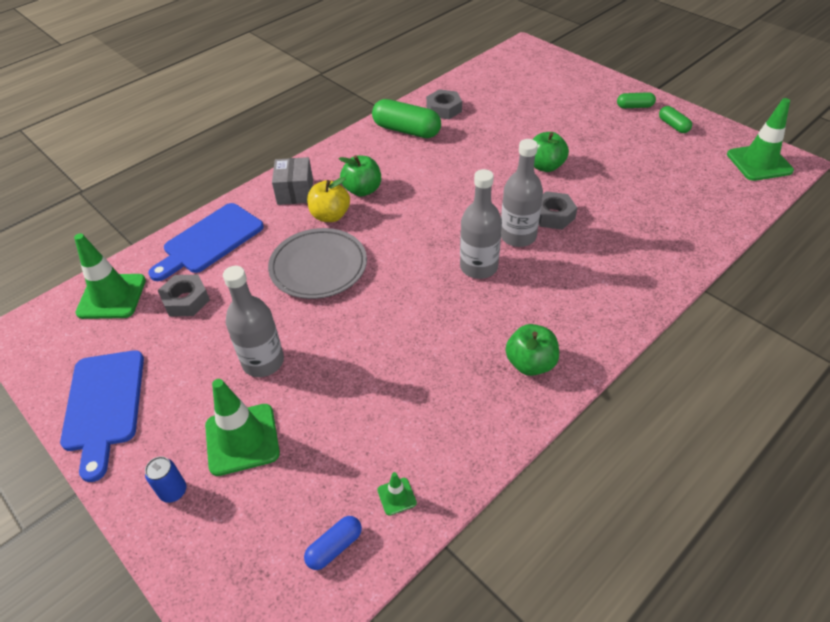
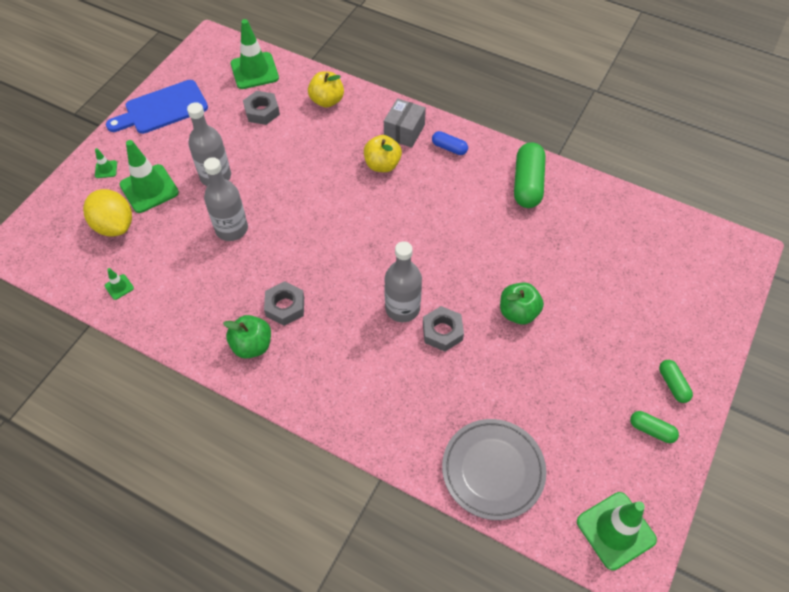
camera: 70 degrees right, 10 degrees up
(173, 491) = (106, 169): blue can -> green traffic cone
(210, 241) = (327, 101): blue cutting board -> yellow apple
(286, 491) = (114, 225): none -> yellow lemon
(295, 192) = (404, 131): grey box -> grey box turned 45 degrees counterclockwise
(318, 267) = (319, 177): grey plate -> grey plate (493, 470)
(334, 547) = (79, 264): blue capsule -> blue capsule (449, 148)
(362, 190) = (424, 176): green apple -> none
(444, 109) = (578, 205): grey nut -> grey nut (285, 307)
(478, 267) = (352, 286): grey bottle -> grey bottle (231, 229)
(673, 125) = (651, 430): green capsule -> green capsule turned 75 degrees clockwise

